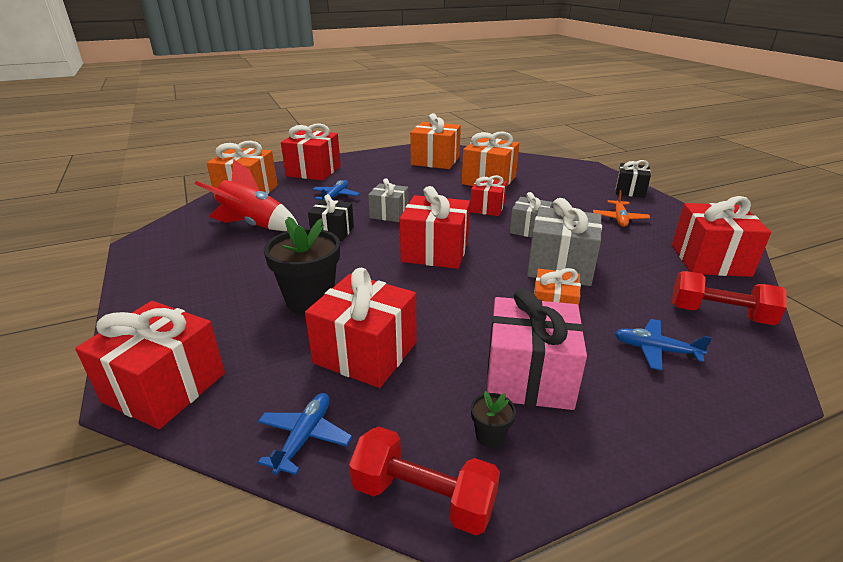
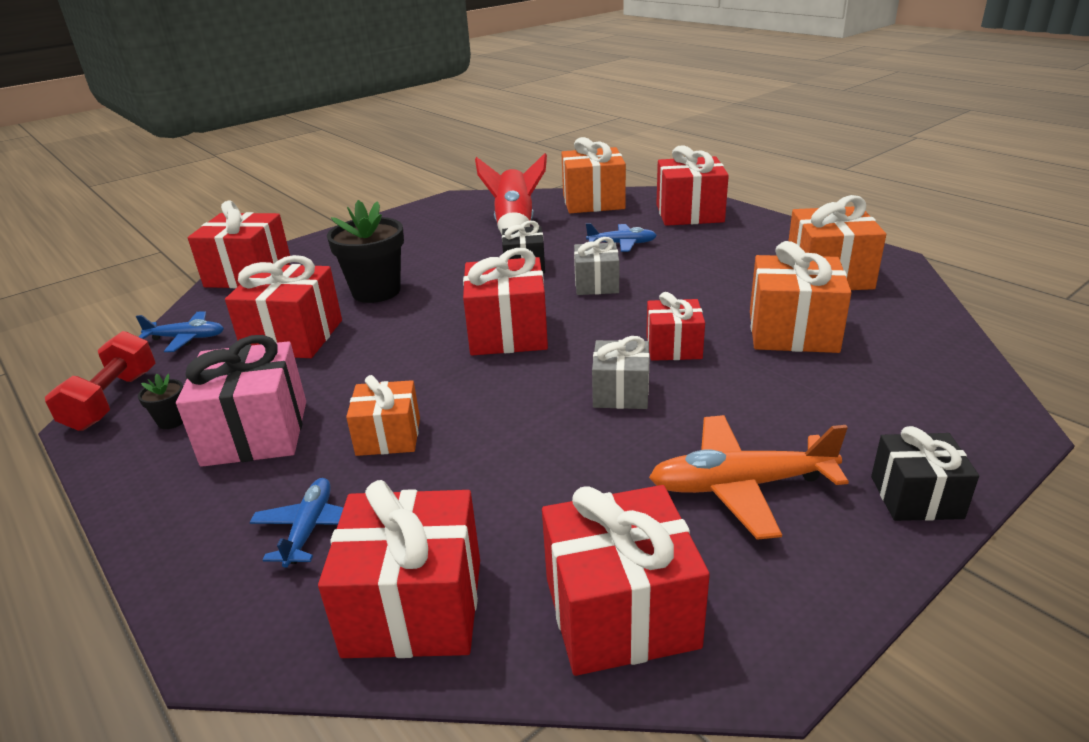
camera: 75 degrees right, 0 degrees up
(560, 266) = (511, 432): grey gift -> none
(619, 219) = (740, 486): orange plane -> orange plane, size x1.63
(719, 314) = (414, 607): red dumbbell -> red gift

